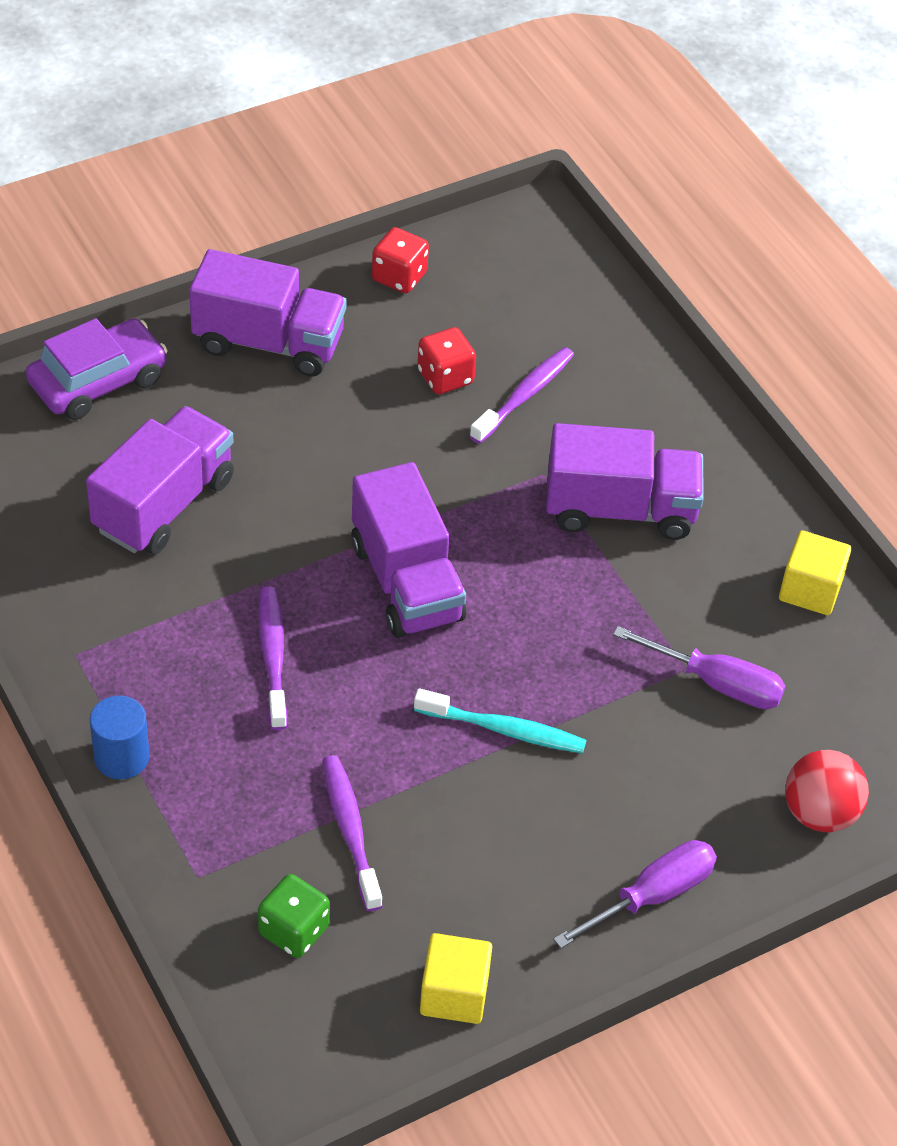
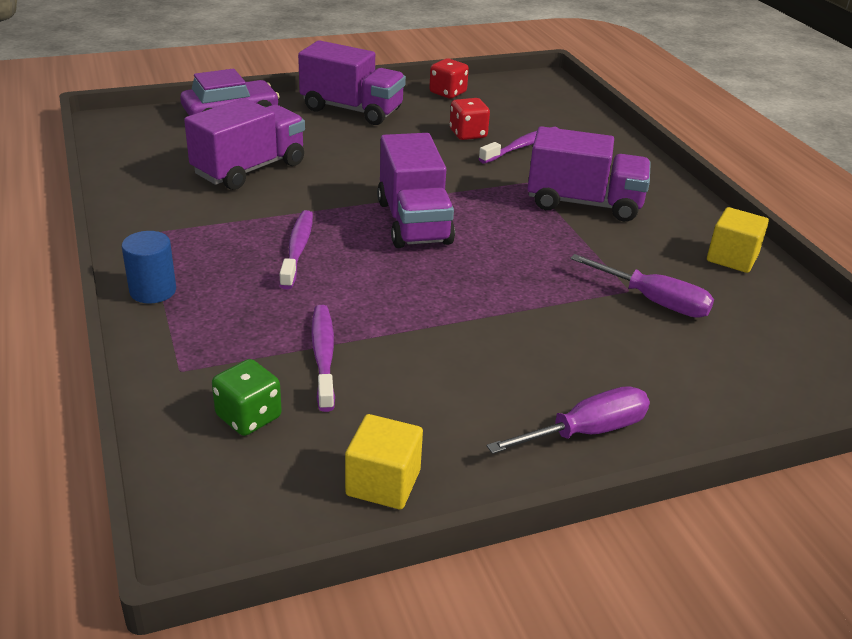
camera: 10 degrees right, 15 degrees down
(504, 730) = (471, 309): turquoise toothbrush -> none
(819, 813) = (745, 392): red ball -> none

